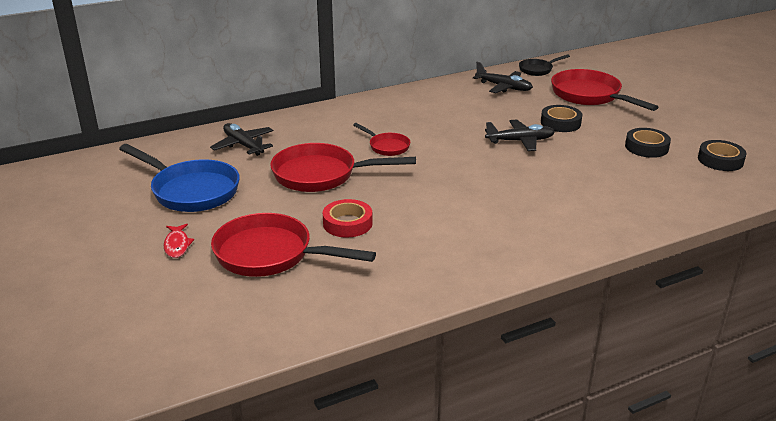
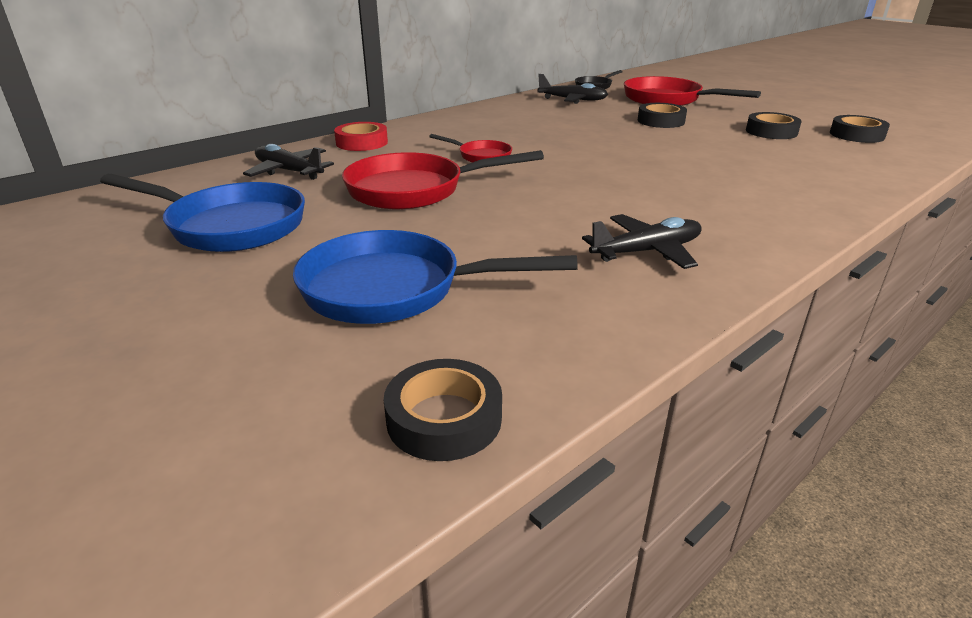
camera: 15 degrees left, 0 degrees up
(177, 245) = (229, 297): red fish -> none
(260, 335) = (444, 418): none -> black tape
(270, 254) = (394, 289): red pan -> blue pan
(347, 223) = (487, 237): red tape -> red tape (362, 142)
(520, 141) = (633, 138): black plane -> black plane (647, 251)

